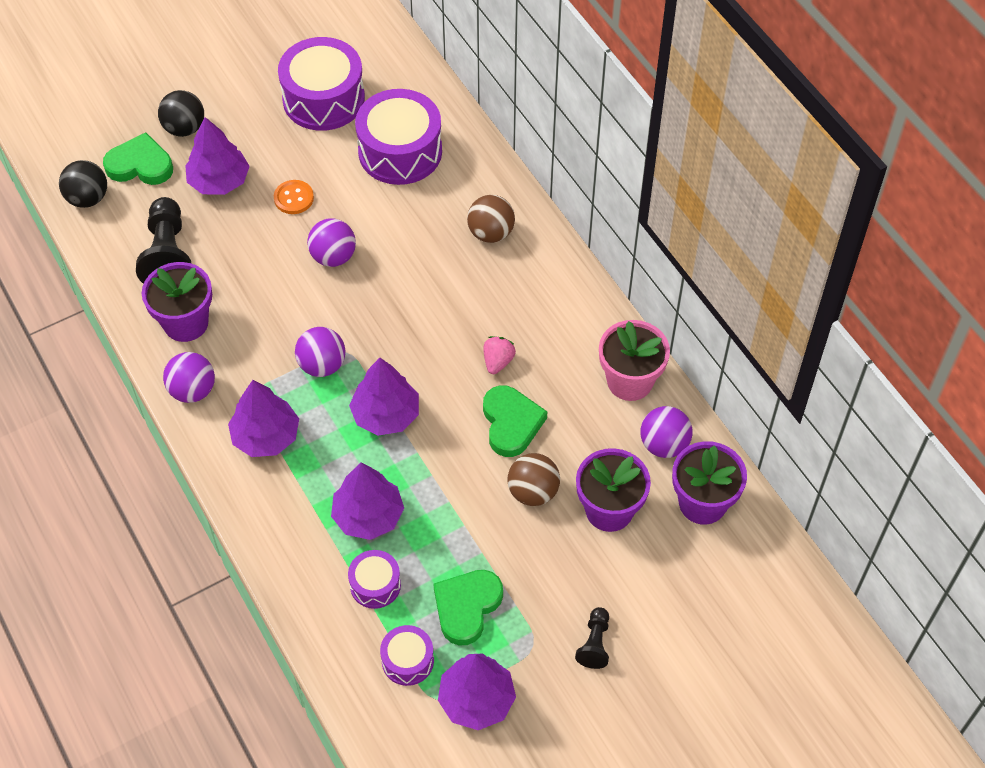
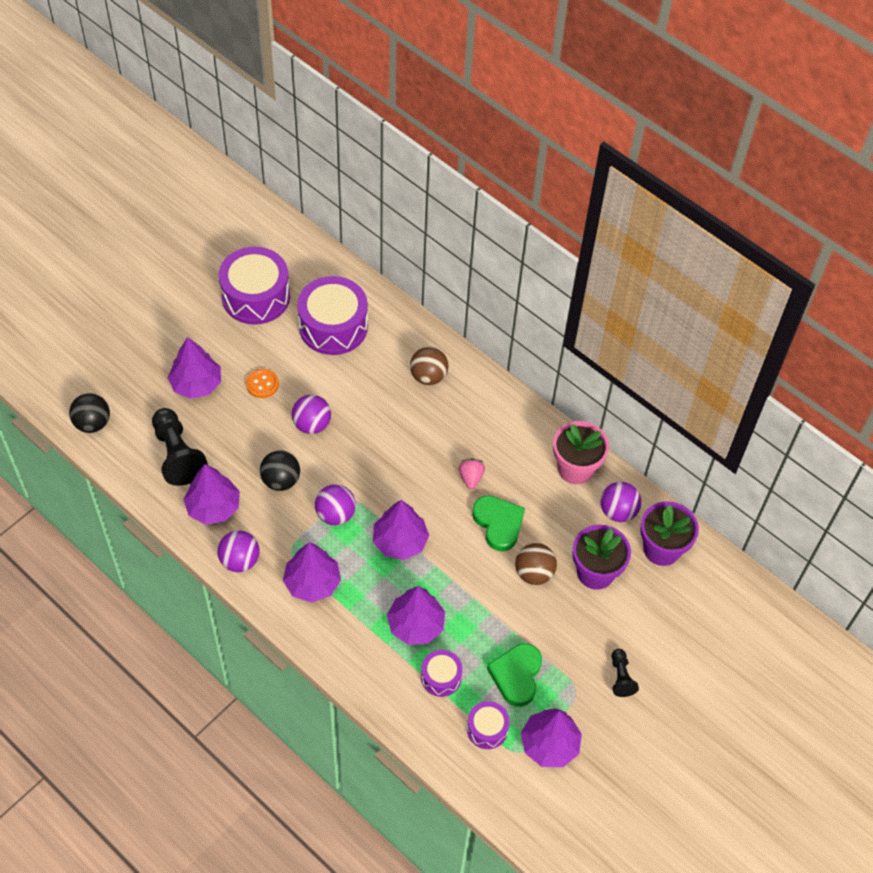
camera: 20 degrees left, 0 degrees up
(140, 165) = (126, 385): green heart -> none
(184, 128) = (151, 346): black ball -> black ball (281, 480)
(186, 323) = (213, 507): purple flower pot -> purple tree

